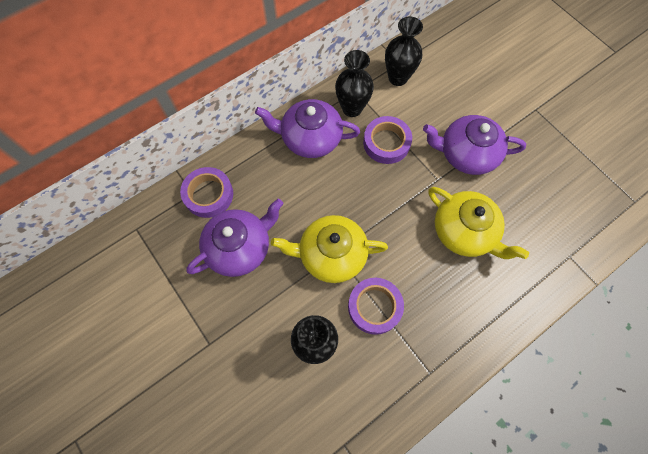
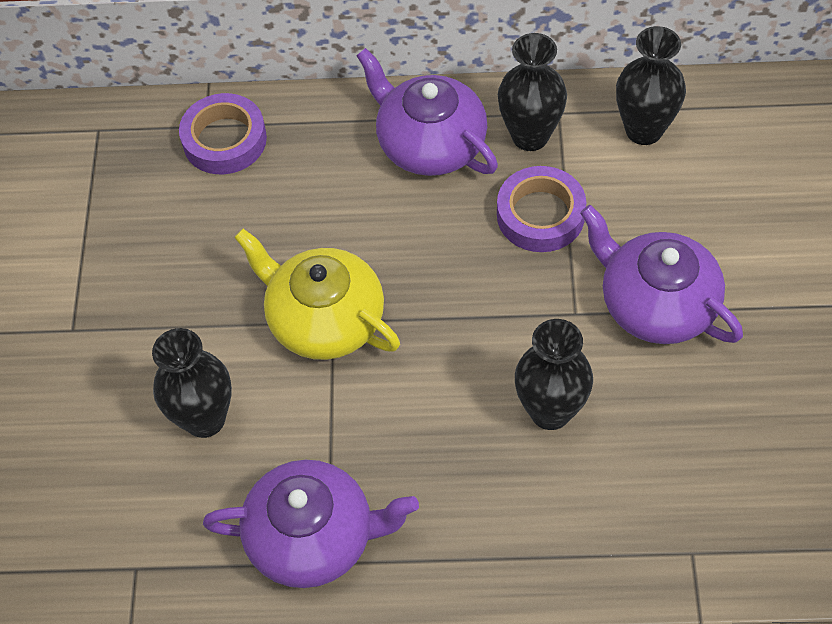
camera: 40 degrees right, 10 degrees down
(240, 247) = (209, 233): purple teapot -> purple teapot (313, 537)
(374, 307) = (325, 426): purple tape -> none
(464, 231) = (550, 411): yellow teapot -> black vase

